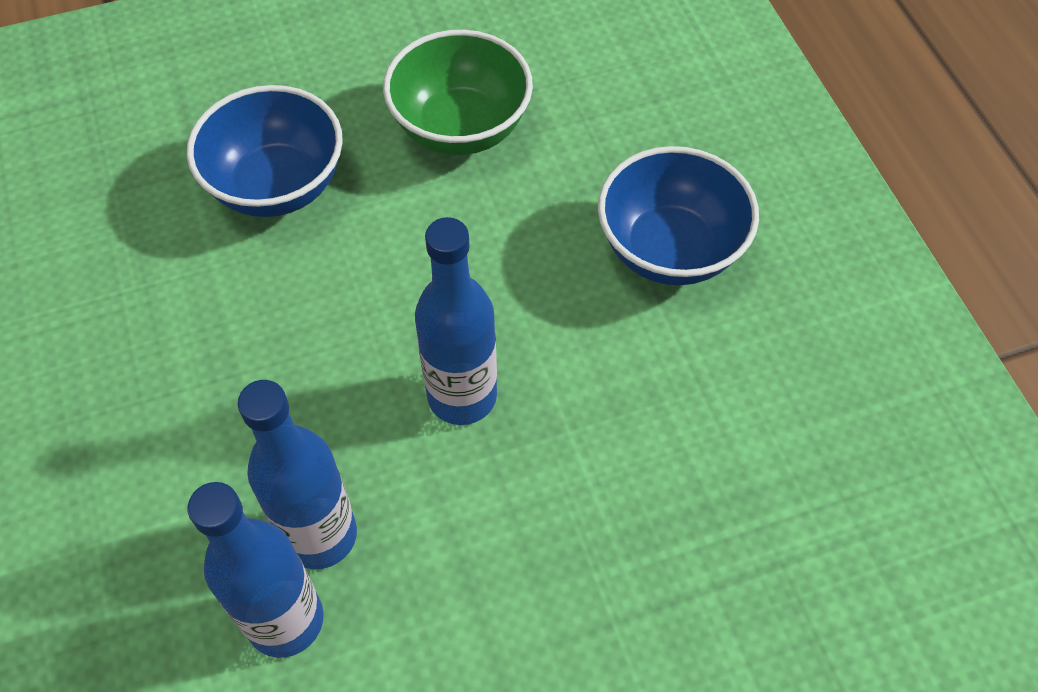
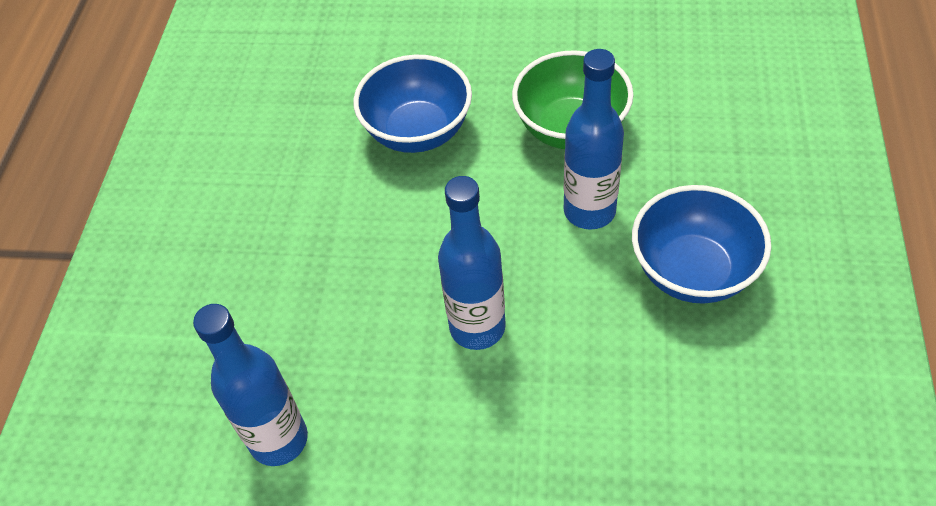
camera: 30 degrees right, 5 degrees down
(320, 535) = (330, 390): blue bottle -> blue bottle (589, 211)

